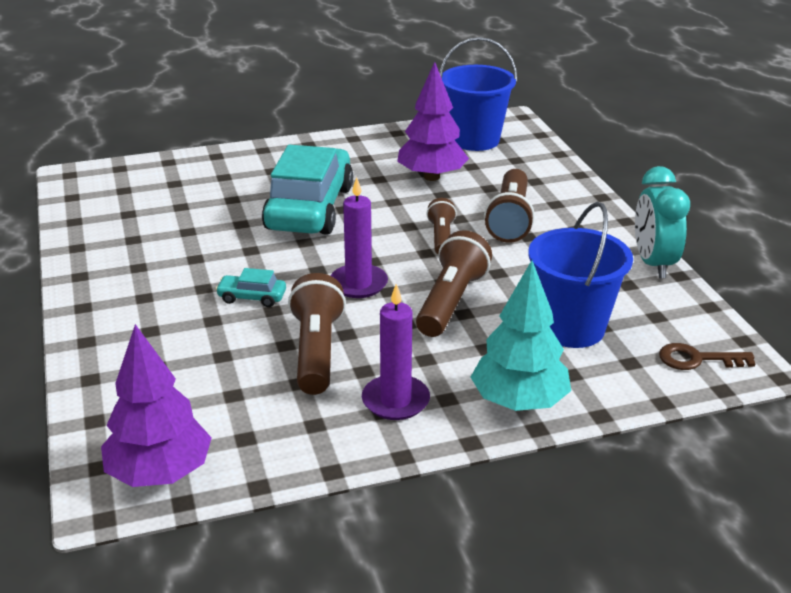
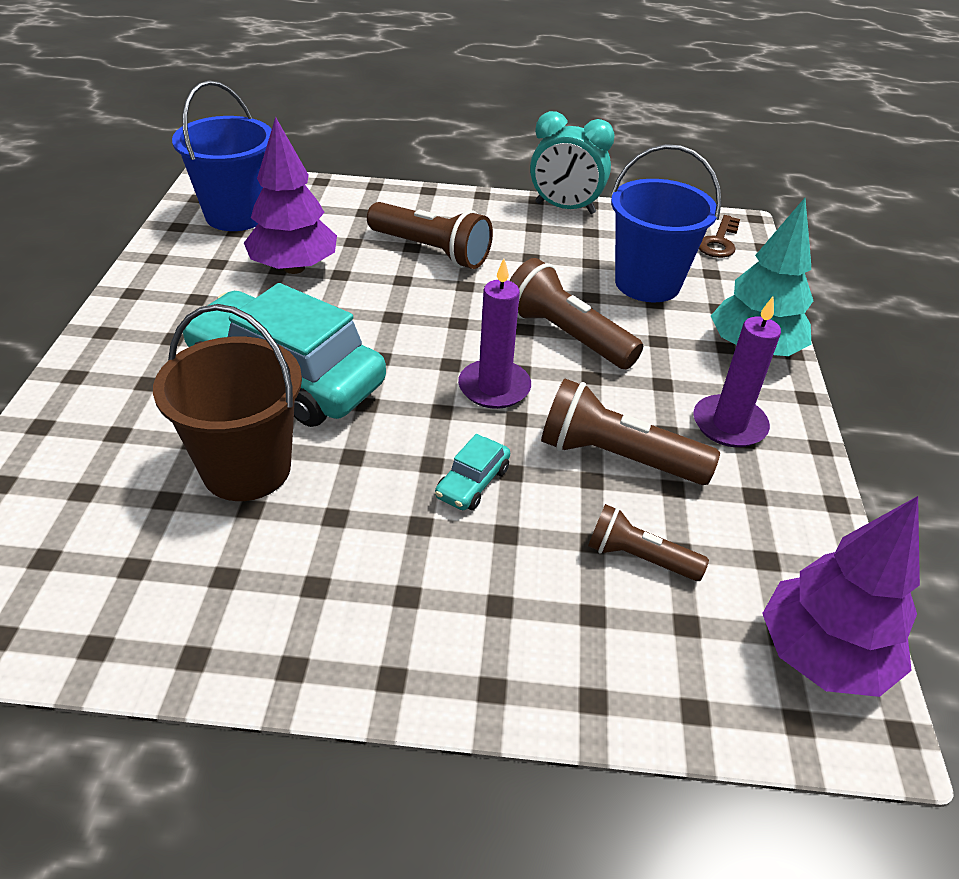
camera: 70 degrees left, 10 degrees up
(218, 220) = (246, 469): none -> brown bucket
(441, 237) = (434, 302): brown flashlight -> brown flashlight (639, 557)

